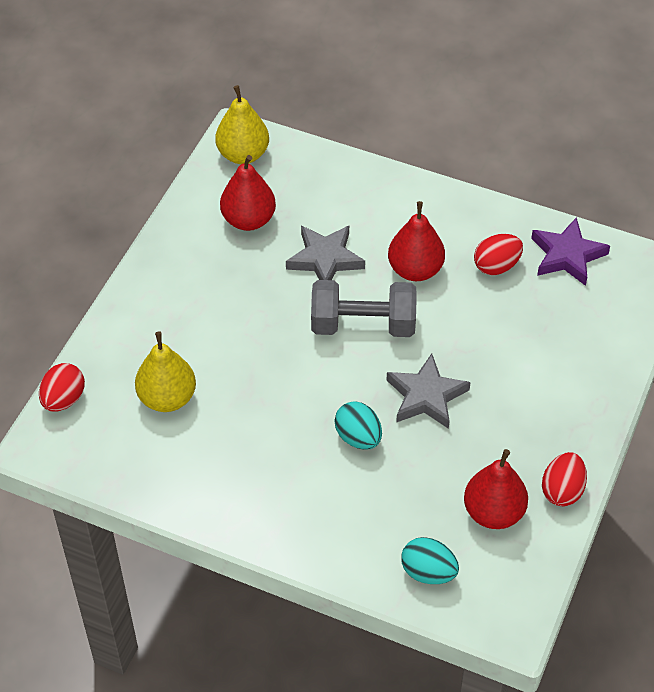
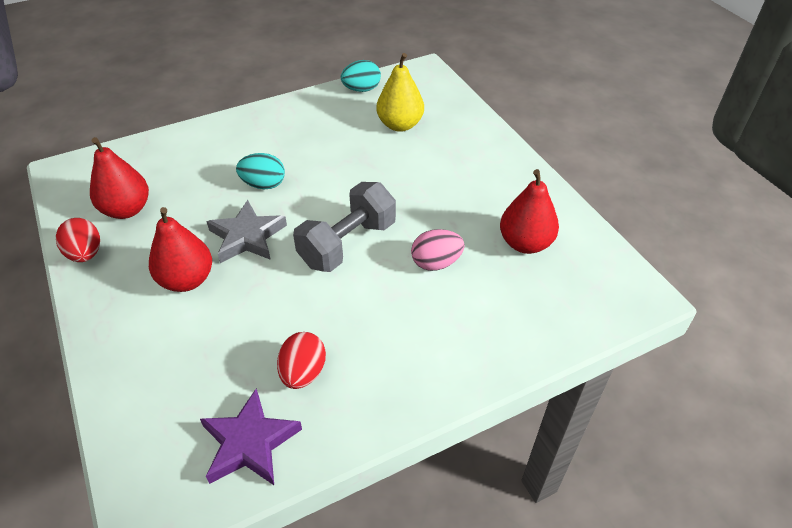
camera: 130 degrees right, 5 degrees down
(64, 399) = (448, 89): red egg -> none
(243, 154) = (612, 283): yellow pear -> none
(325, 259) = (436, 263): grey star -> pink egg
(415, 270) = (363, 311): red pear -> red pear (187, 280)
(428, 572) = (141, 158): turquoise egg -> turquoise egg (361, 89)

